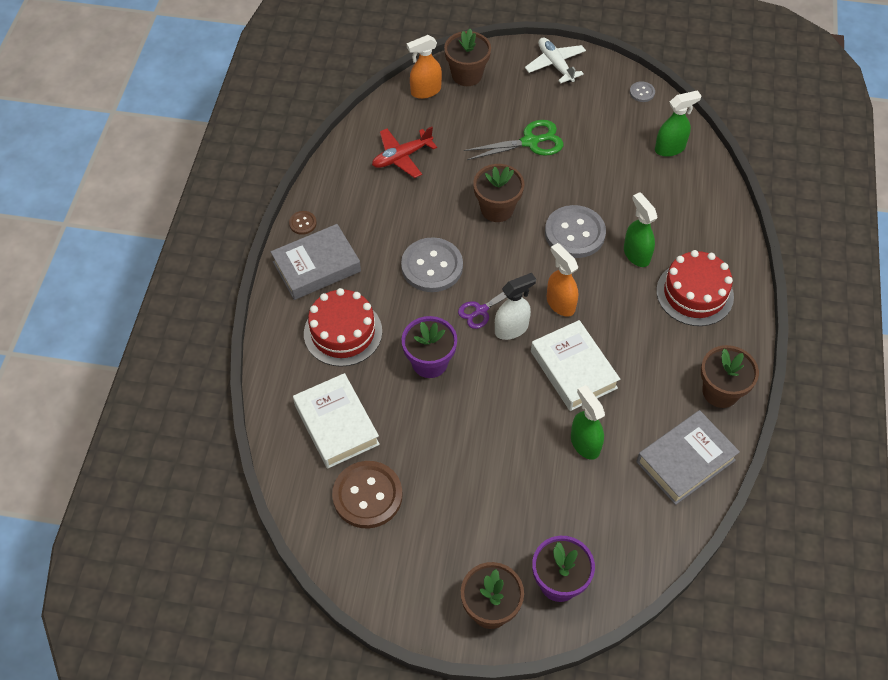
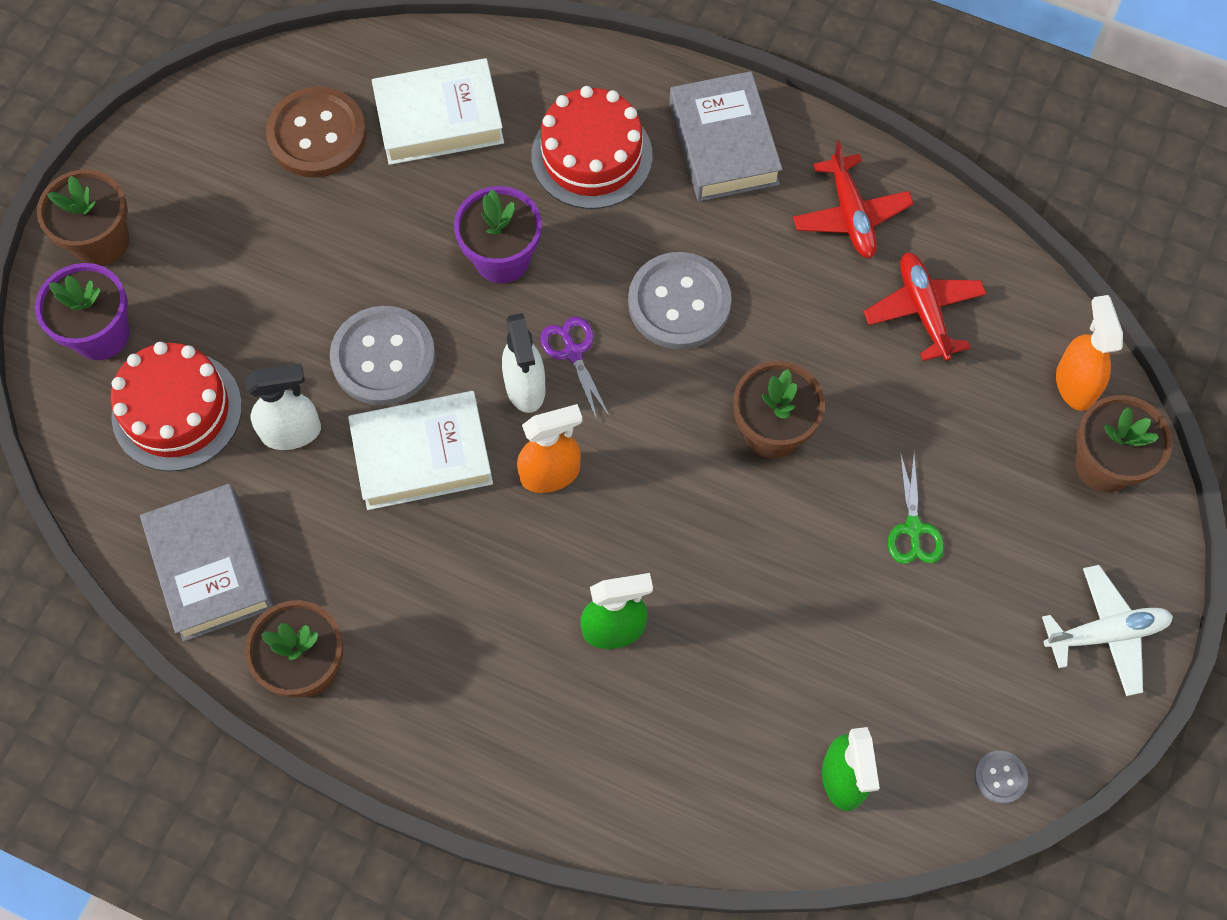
camera: 105 degrees right, 10 degrees up
(303, 223) = (814, 140): brown button -> none
(349, 198) = (850, 215): none -> red plane
(530, 142) = (913, 529): green scissors -> green scissors, size x0.64
(574, 233) = (687, 541): grey button -> grey button (383, 357)
(584, 443) = (292, 432): green spray bottle -> white spray bottle
(694, 293) = (505, 698): red cake -> red cake (177, 411)

